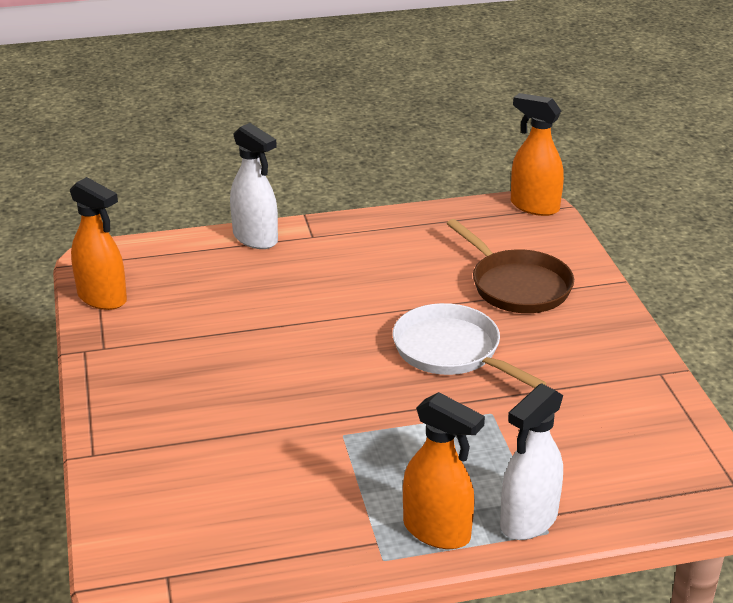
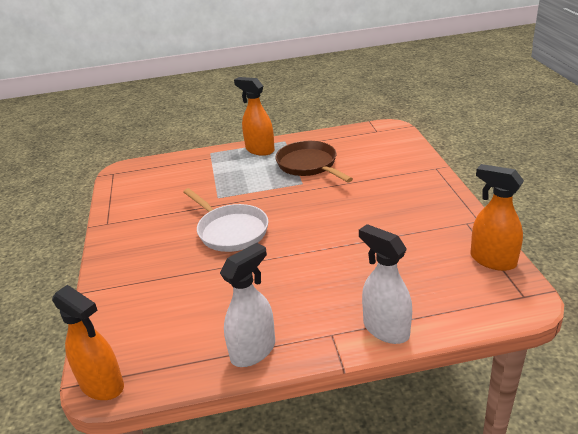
camera: 175 degrees left, 0 degrees up
(516, 285) = (165, 284): brown pan -> brown pan (309, 165)
(528, 521) = (217, 155): white spray bottle -> white spray bottle (253, 351)

